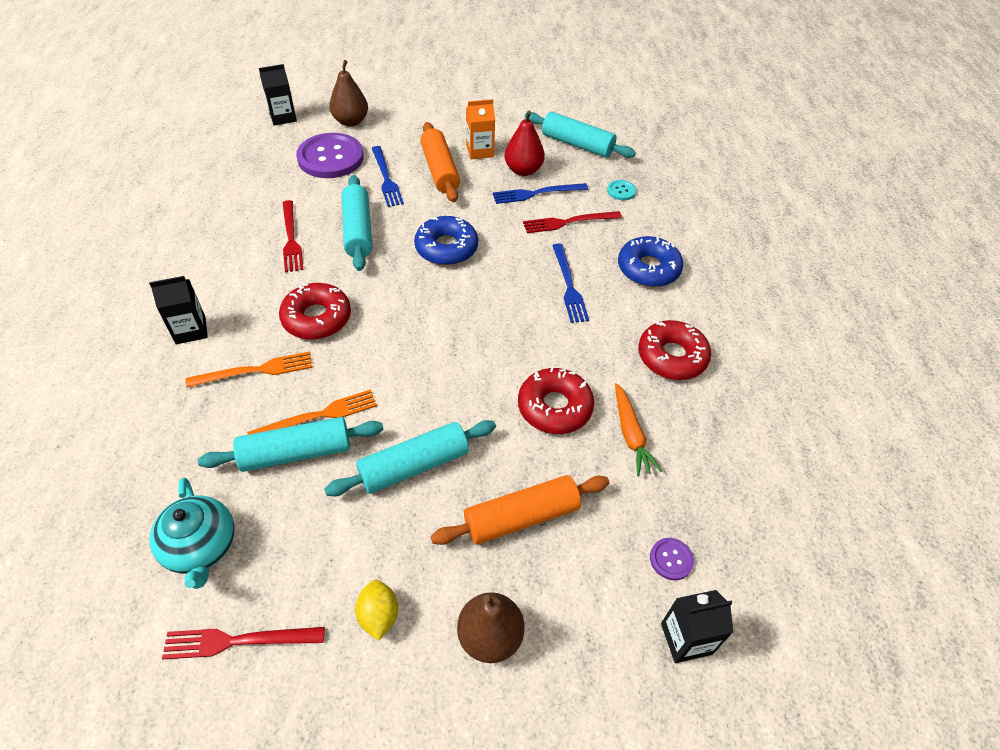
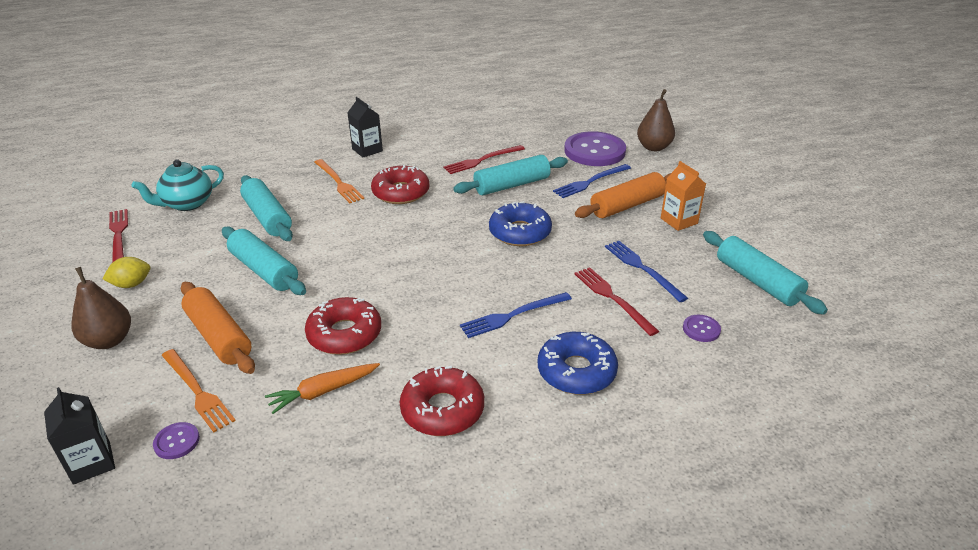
camera: 75 degrees right, 15 degrees down
(283, 117) = (627, 119): black carton -> none
(318, 416) = (303, 217): orange fork -> orange fork (197, 391)
(523, 170) = (673, 253): red pear -> none
(577, 144) = (757, 281): turquoise rolling pin -> turquoise rolling pin turned 45 degrees counterclockwise
(621, 191) = (701, 329): turquoise button -> purple button

